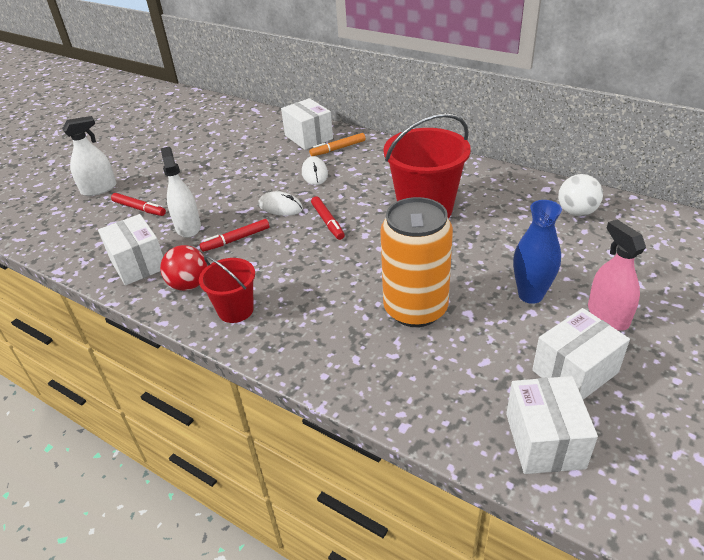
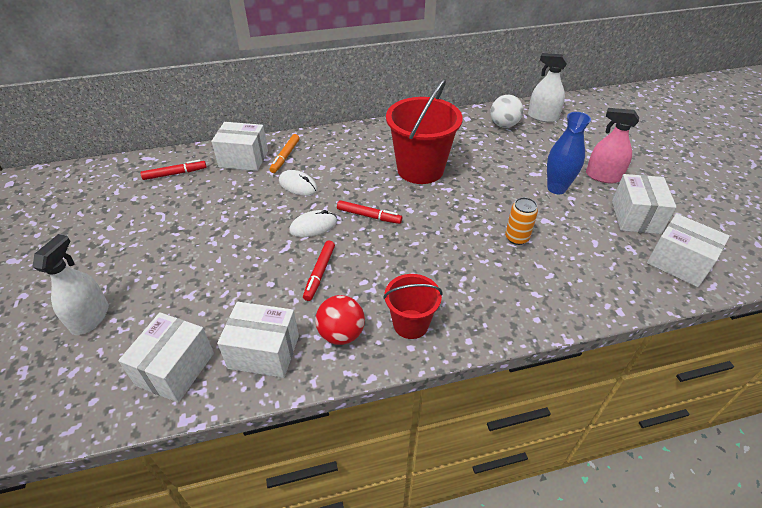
camera: 50 degrees left, 5 degrees up
(91, 242) = (175, 369): none -> white box
(139, 208) = (176, 306): red marker -> red marker (175, 174)
(188, 227) = (258, 291): white spray bottle -> white spray bottle (542, 117)
(415, 309) = (517, 238): orange can -> orange can, size x0.46

